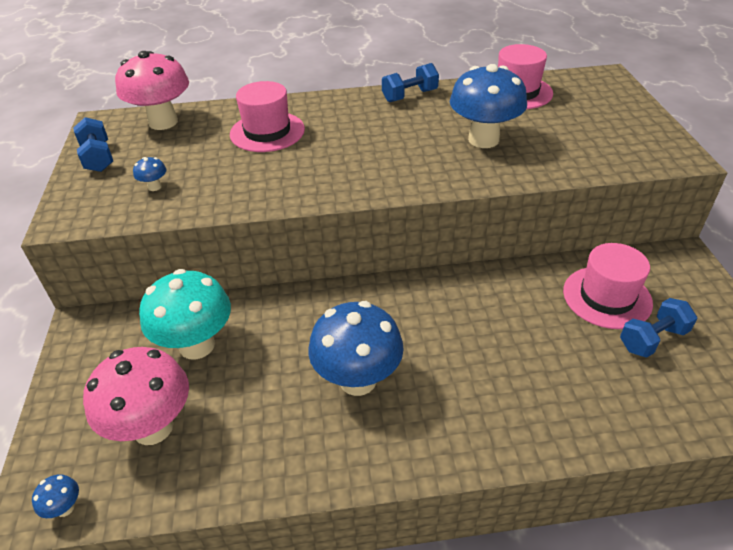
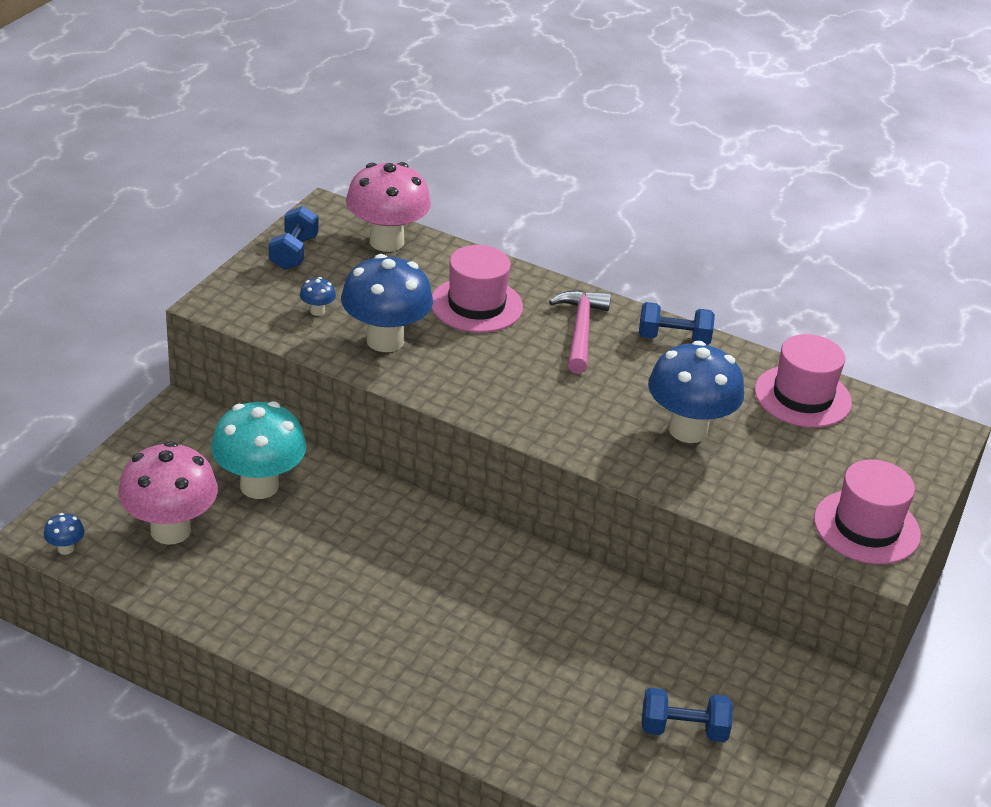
camera: 30 degrees right, 5 degrees down
(350, 116) = (580, 330): none -> pink hammer
(358, 380) = (367, 594): blue mushroom -> blue mushroom (385, 340)
(607, 297) = (689, 670): pink hat -> pink hat (866, 527)

